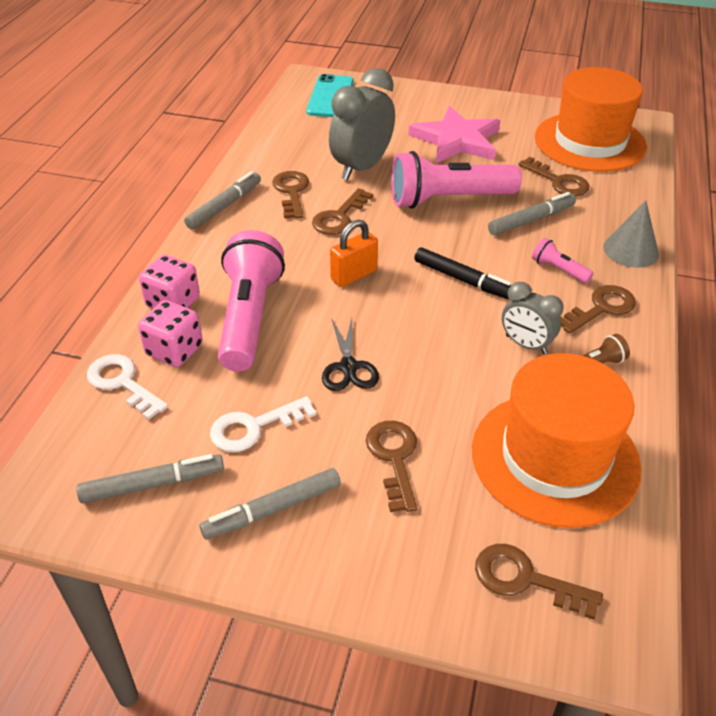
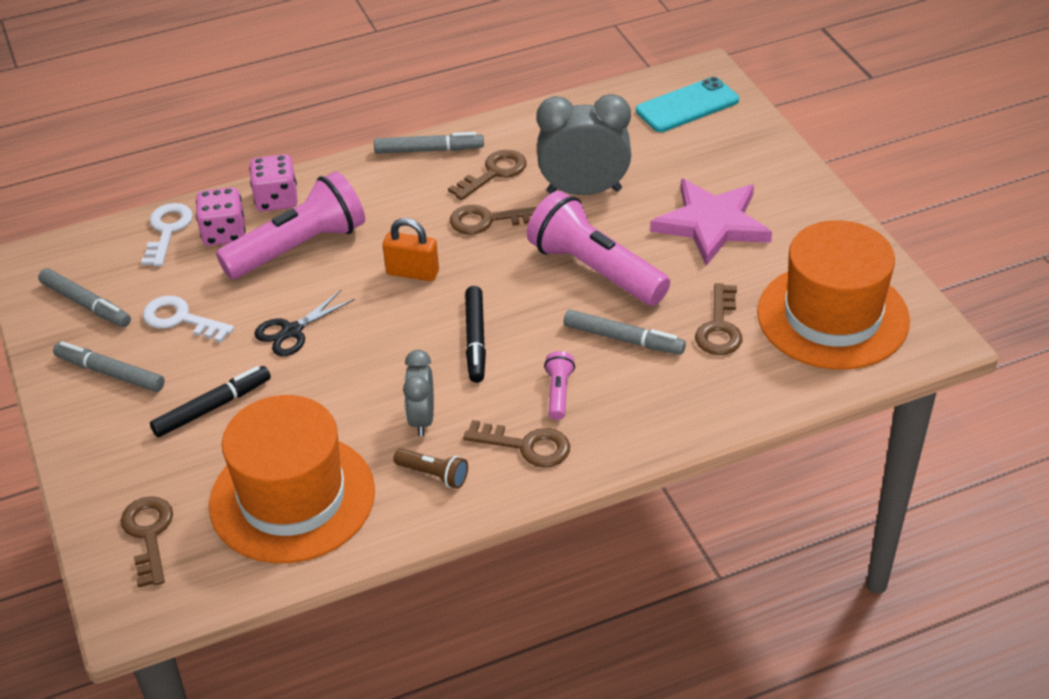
camera: 55 degrees right, 0 degrees up
(394, 458) = (212, 407): brown key -> black marker
(631, 250) = (649, 429): grey cone -> none

